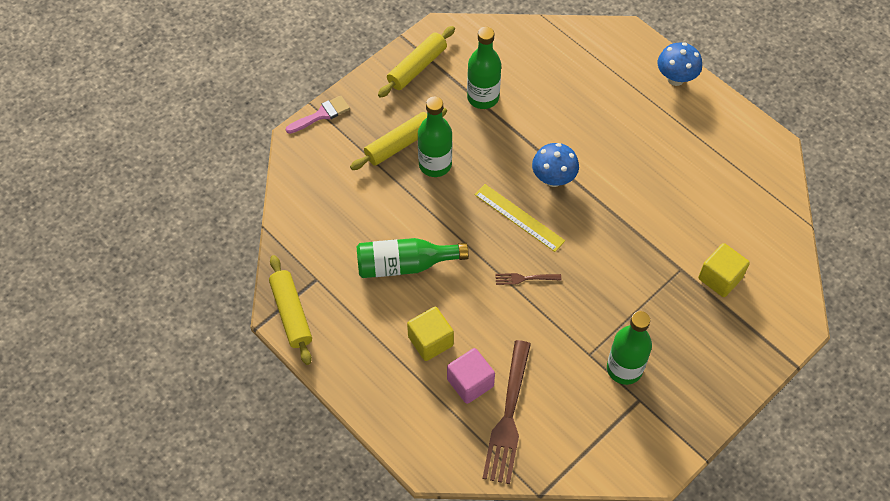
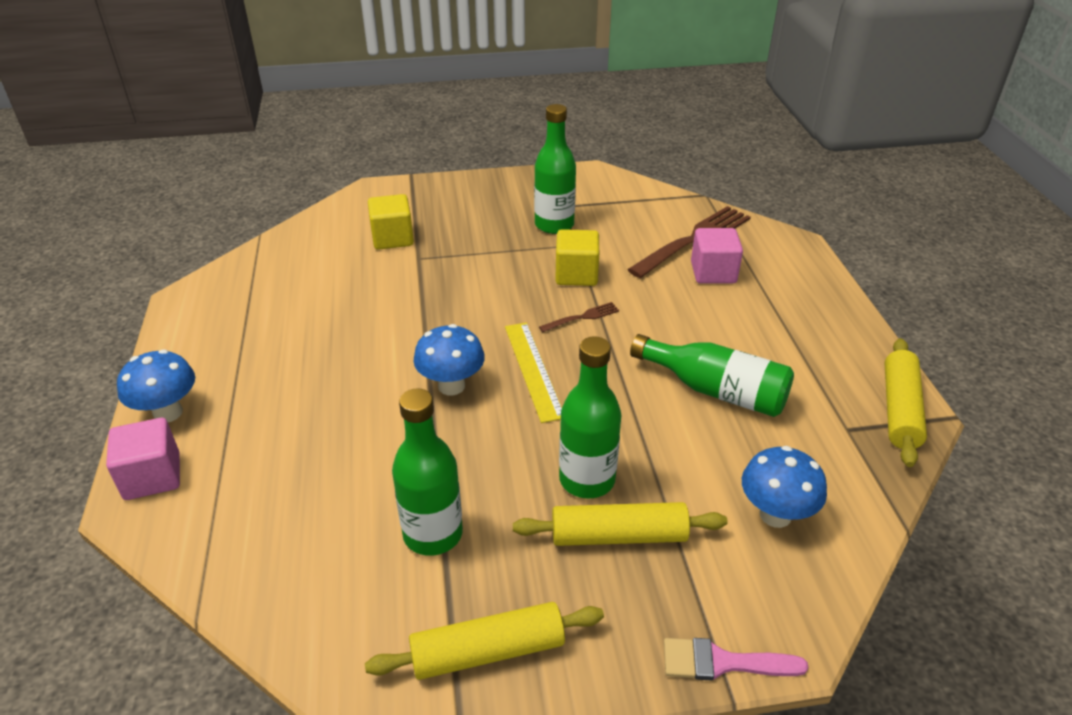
camera: 145 degrees left, 20 degrees down
(331, 198) = (775, 515): none -> blue mushroom
(430, 341) = (733, 316): yellow cube -> yellow cube (576, 274)
(525, 278) = (581, 318): brown fork -> brown fork turned 60 degrees counterclockwise
(636, 49) = (152, 476): none -> pink cube

